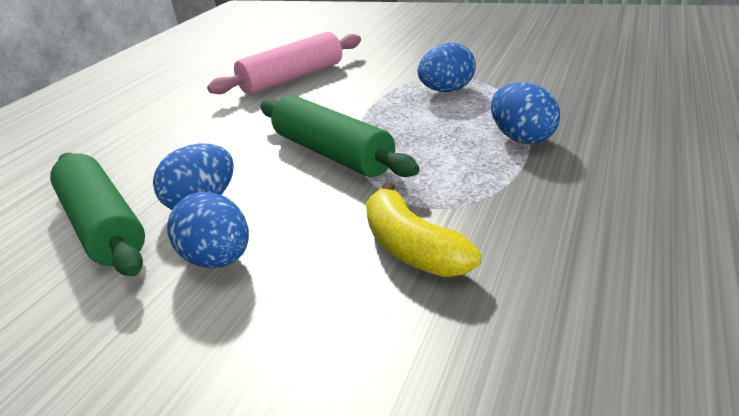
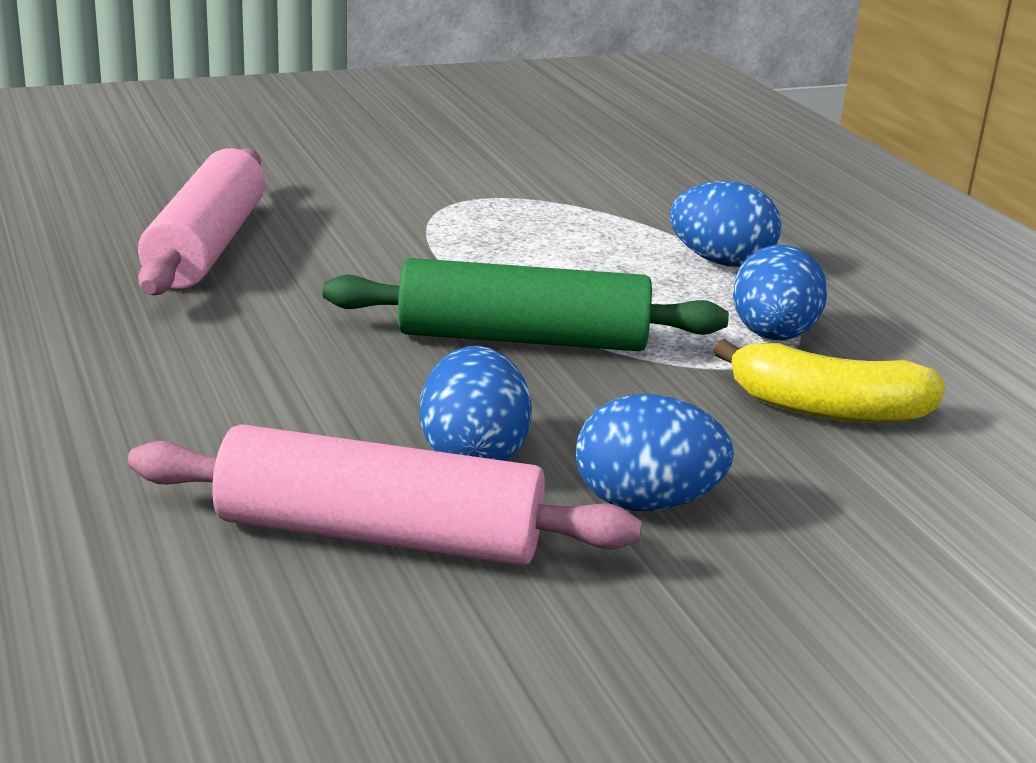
camera: 50 degrees left, 5 degrees down
(103, 226) = (379, 535): green rolling pin -> pink rolling pin
(447, 91) = (514, 220): blue egg -> blue egg (773, 336)

